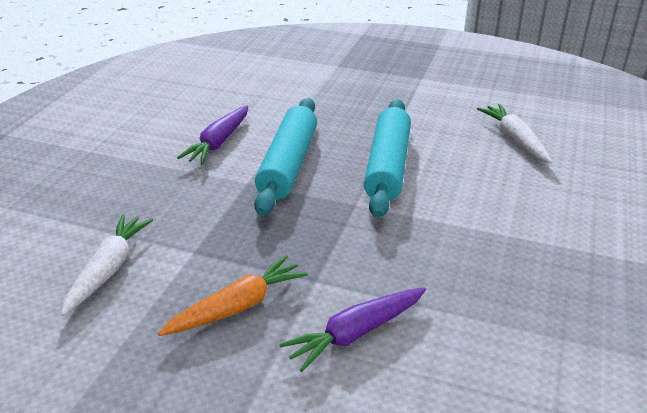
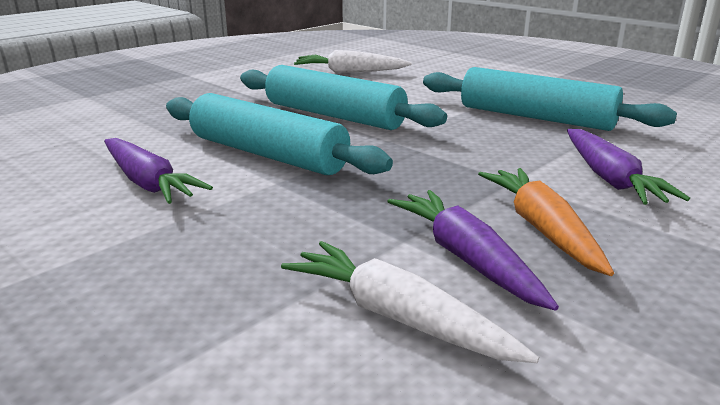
camera: 65 degrees left, 10 degrees down
(181, 280) = (466, 258): none -> purple carrot
(485, 271) = (535, 117): none -> turquoise rolling pin

